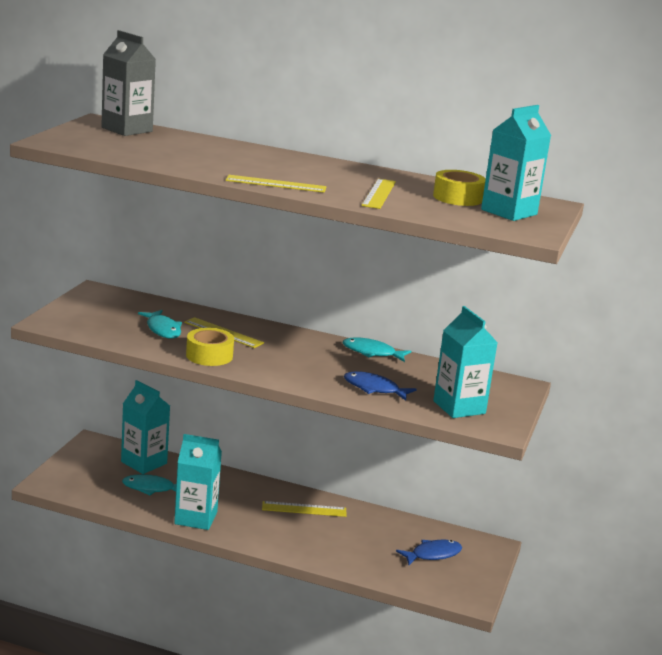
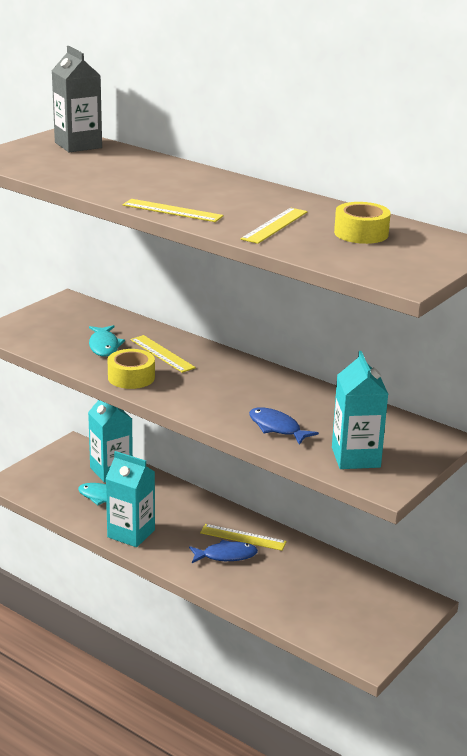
camera: 20 degrees right, 5 degrees up
(372, 352) = (302, 387): turquoise fish -> none
(433, 554) = (352, 603): blue fish -> blue fish (226, 555)
(509, 212) = (405, 253): turquoise carton -> none

